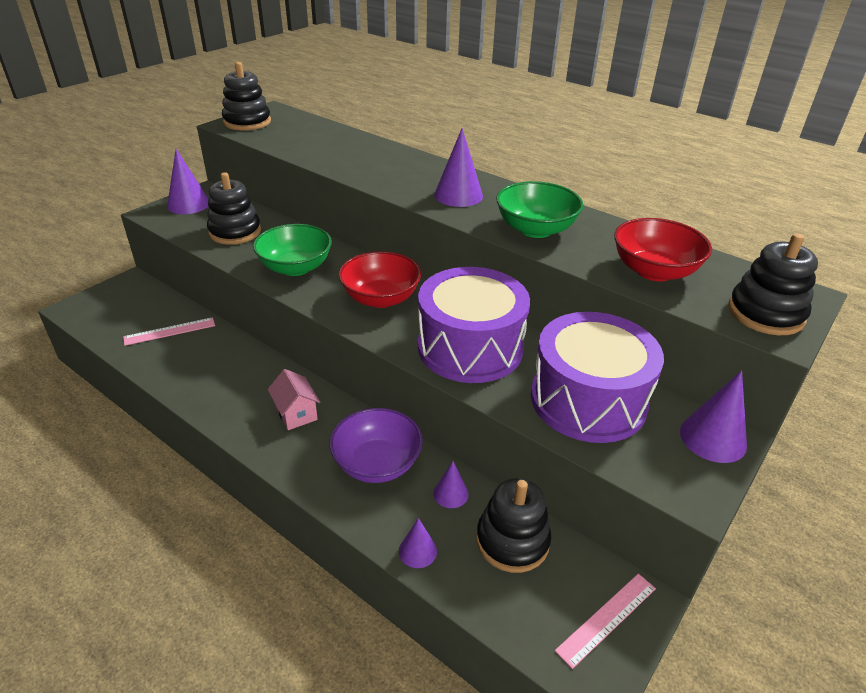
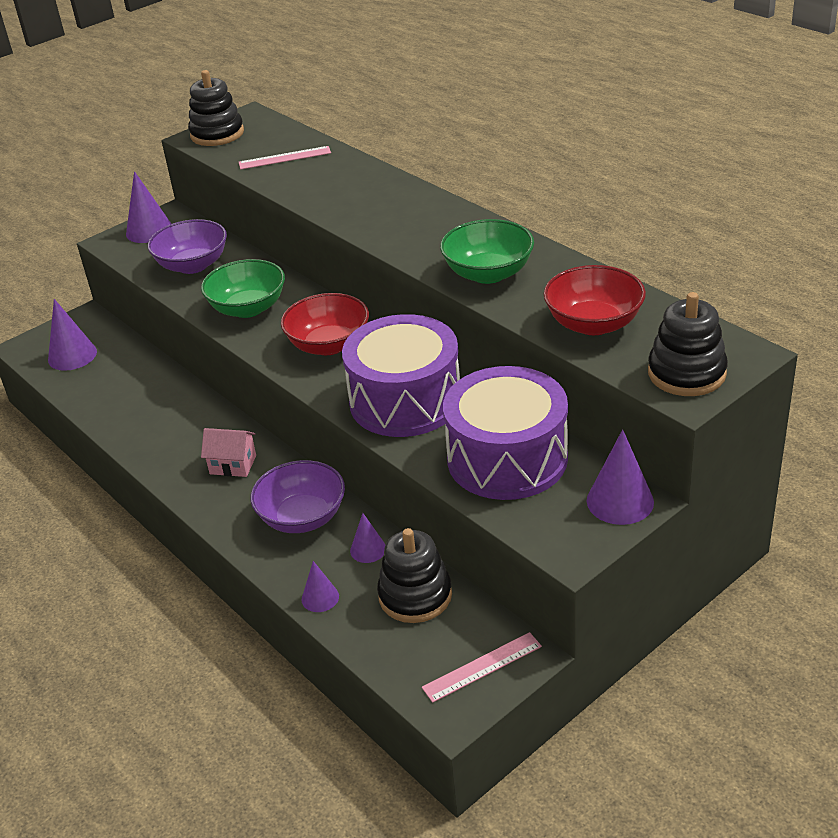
camera: 15 degrees right, 0 degrees up
(170, 331) = (119, 374): pink ruler -> pink ruler (284, 158)
(235, 232) = (193, 265): black stacking toy -> purple bowl
(296, 413) = (233, 464): pink house -> pink house turned 60 degrees counterclockwise
(458, 195) = (421, 230): purple cone -> purple cone (72, 355)

